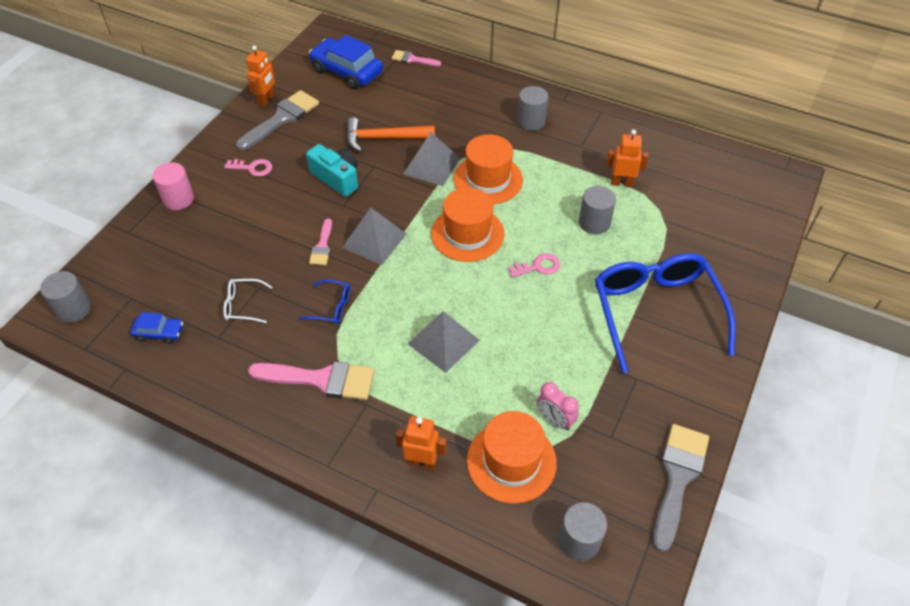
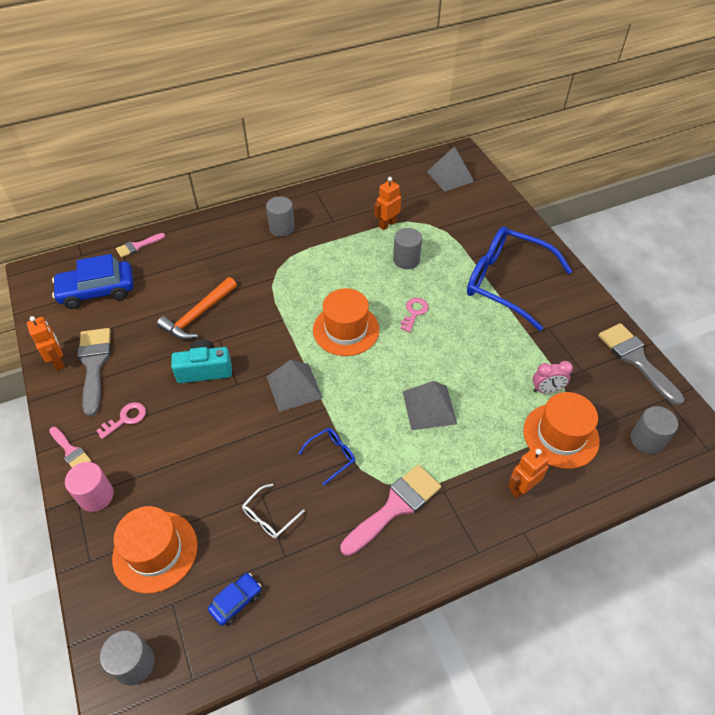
camera: 50 degrees left, 0 degrees up
(322, 246) = (264, 423): pink brush -> pink brush (71, 451)
(431, 166) = (259, 306): grey pyramid -> grey pyramid (450, 176)
(488, 179) = (308, 285): orange hat -> orange hat (155, 551)

